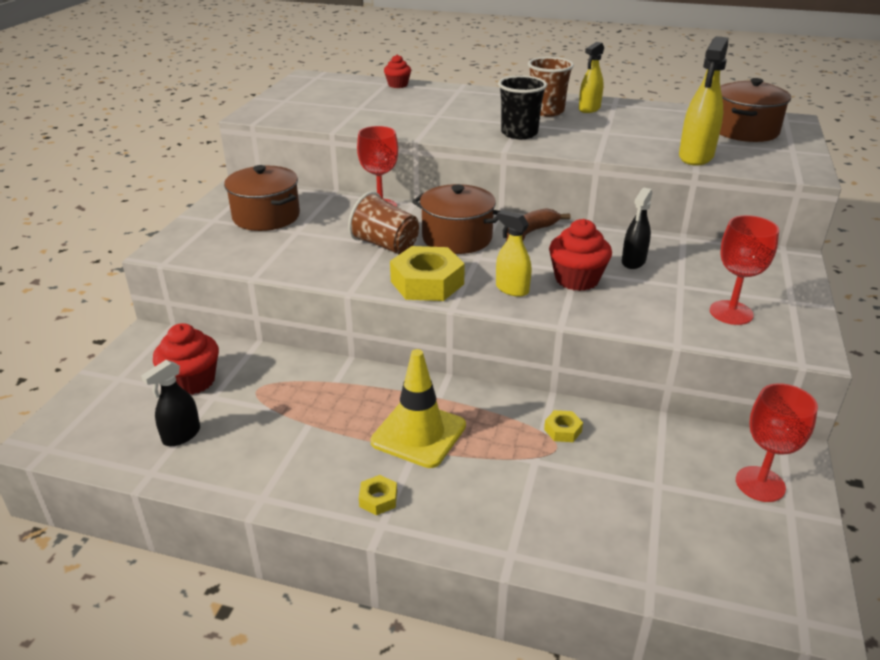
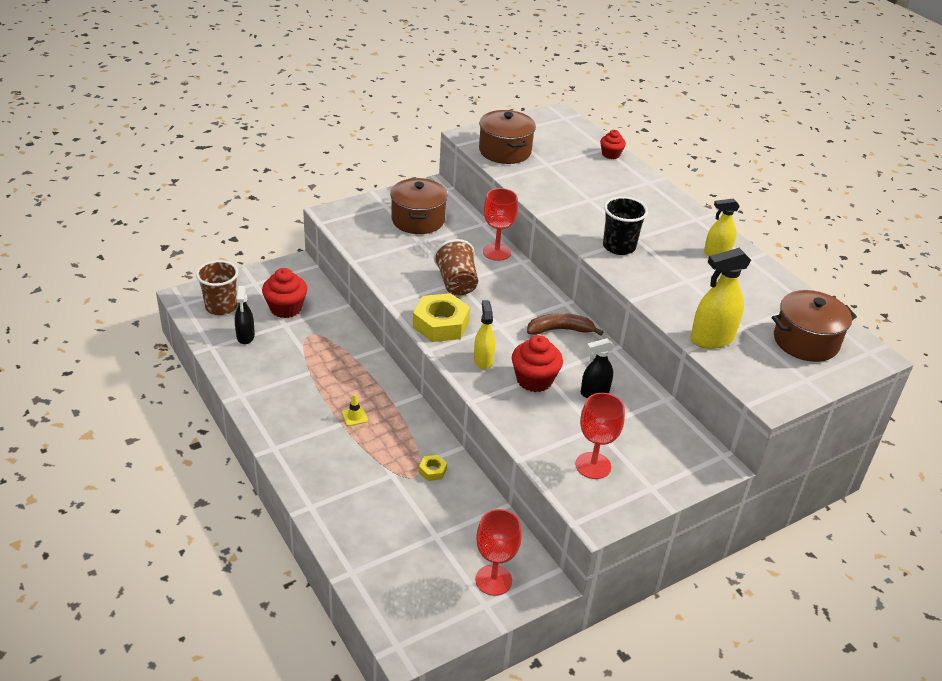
camera: 40 degrees right, 5 degrees up
(181, 435) = (245, 336): black spray bottle -> black spray bottle turned 90 degrees counterclockwise
(378, 499) = (289, 435): yellow nut -> none
(418, 434) = (354, 416): yellow traffic cone -> yellow traffic cone, size x0.41
(457, 238) = (508, 304): brown pot -> brown pot (505, 151)
(546, 111) = (678, 237): brown cup -> brown cup (221, 307)

